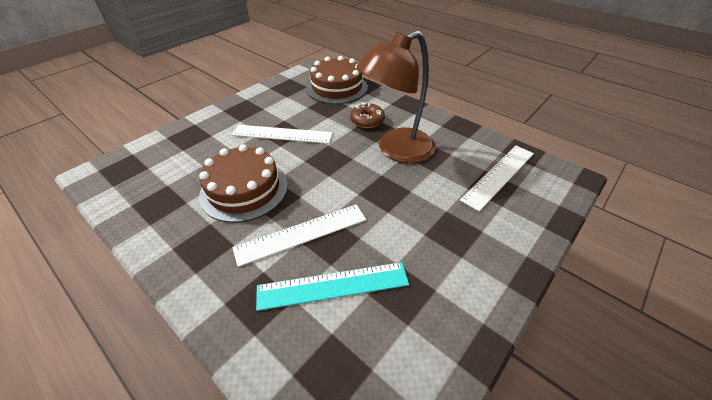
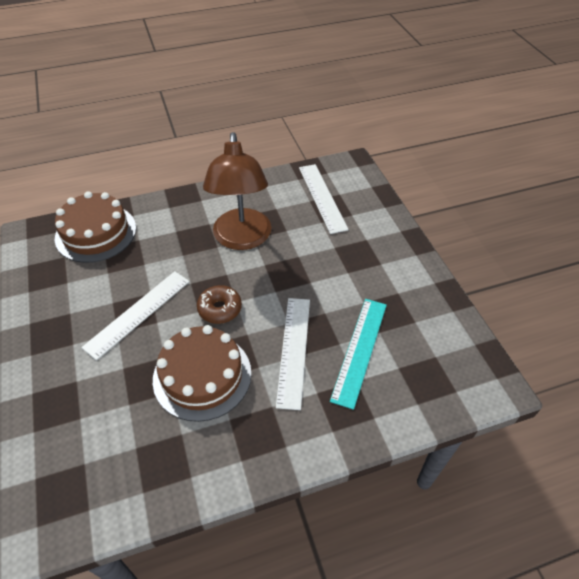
camera: 60 degrees left, 5 degrees up
(367, 121) = (180, 237): brown donut -> brown donut (220, 309)

